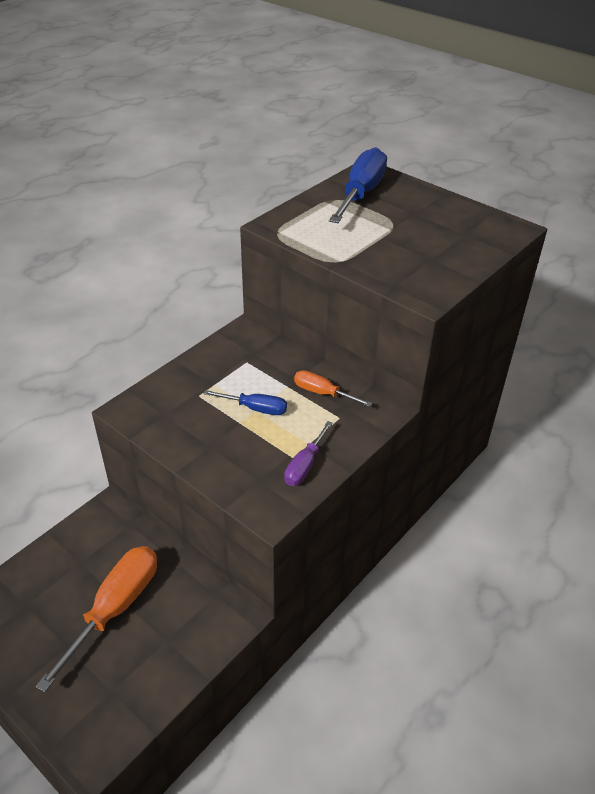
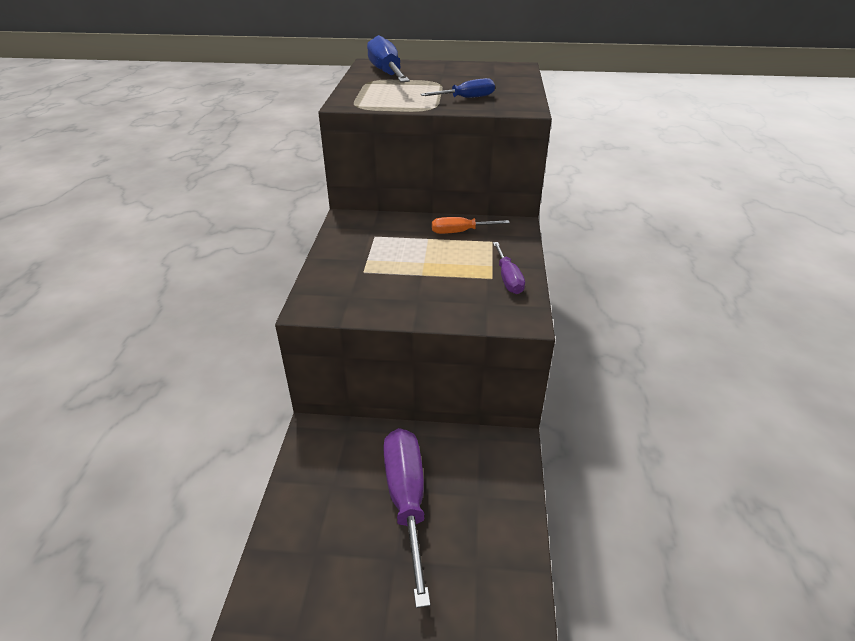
camera: 35 degrees left, 5 degrees down
(115, 608) = (407, 500): orange screwdriver -> purple screwdriver
(255, 408) = (422, 261): blue screwdriver -> blue screwdriver (466, 98)

